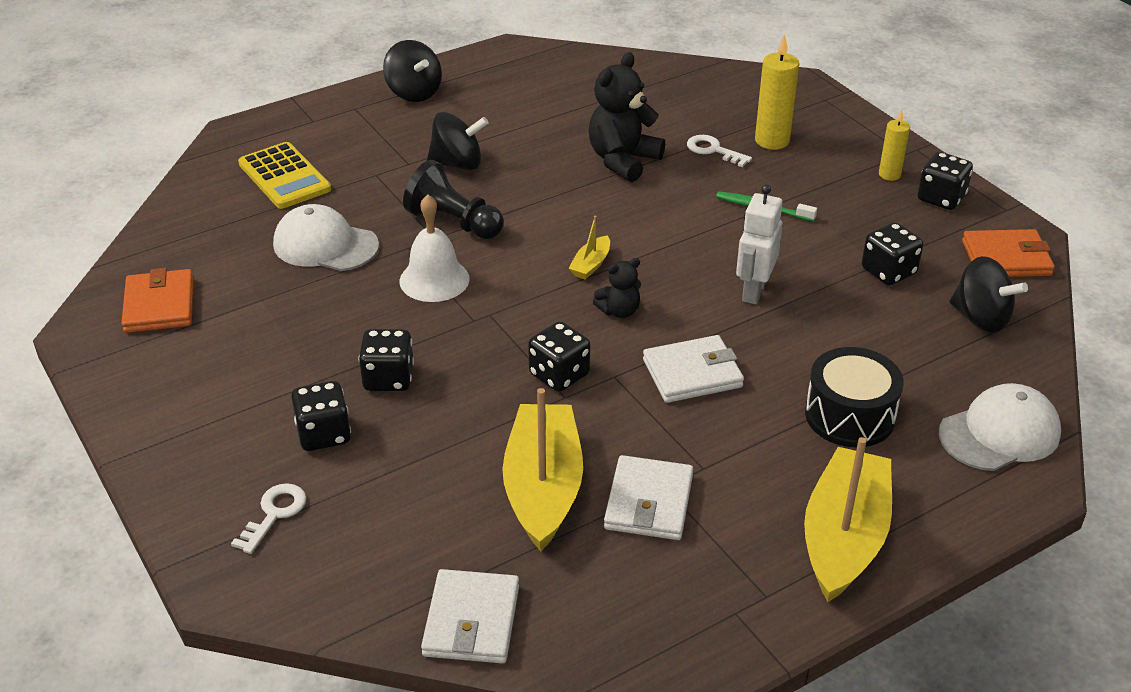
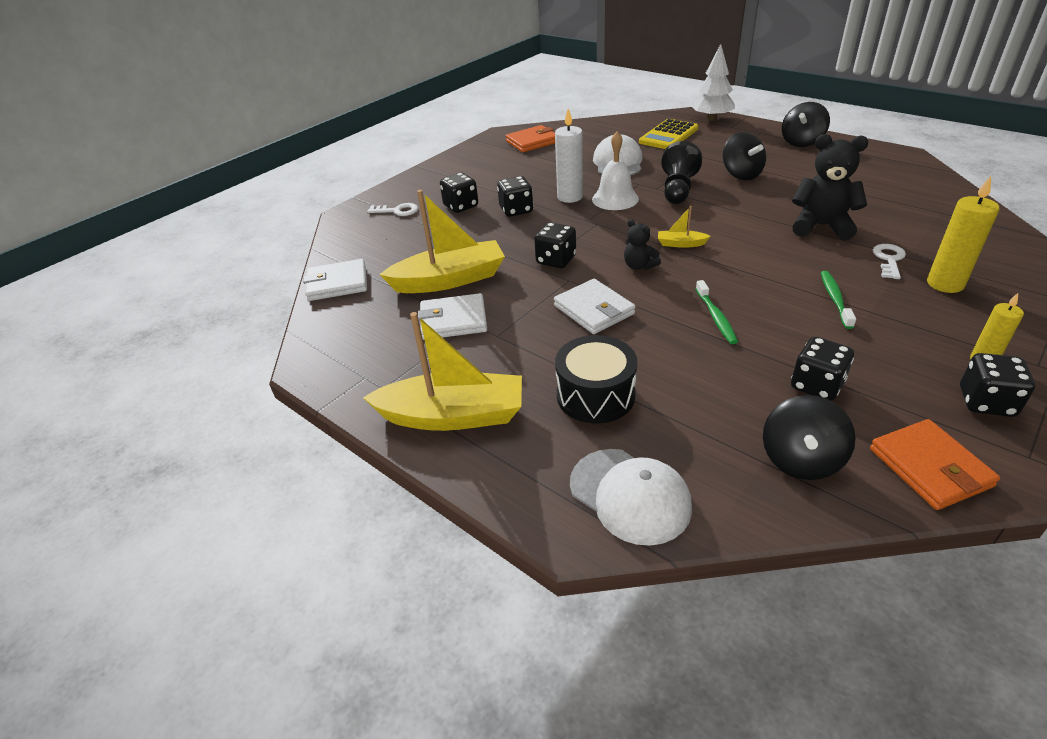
camera: 75 degrees right, 0 degrees up
(270, 126) = (711, 119): none -> white tree
(393, 317) = (570, 197): none -> white candle
(753, 291) = (716, 317): white robot -> green toothbrush

